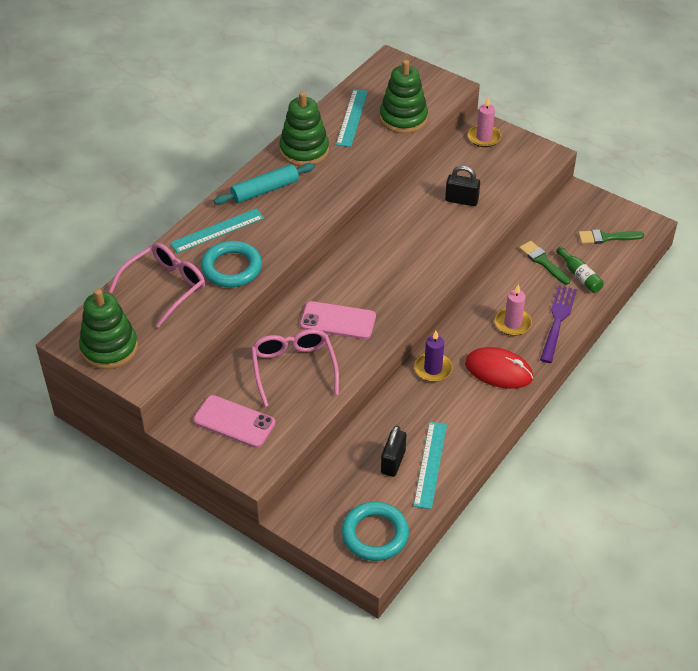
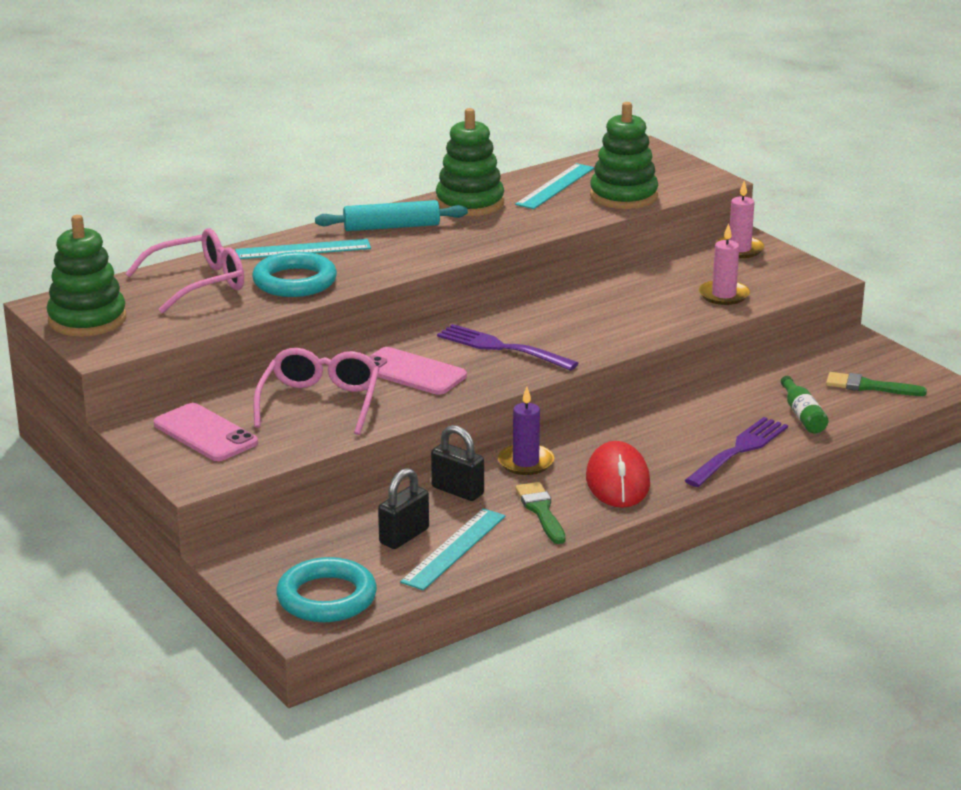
camera: 20 degrees right, 20 degrees down
(383, 279) = (502, 348): none -> purple fork
(461, 200) = (665, 297): black padlock -> black padlock (457, 491)
(498, 371) = (617, 481): red mouse -> red mouse turned 45 degrees clockwise
(512, 323) = (671, 441): pink candle -> pink candle (724, 295)
(543, 261) = (757, 393): green brush -> green brush (541, 511)

